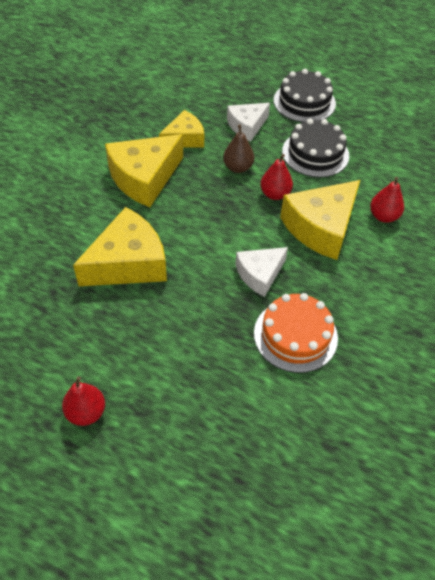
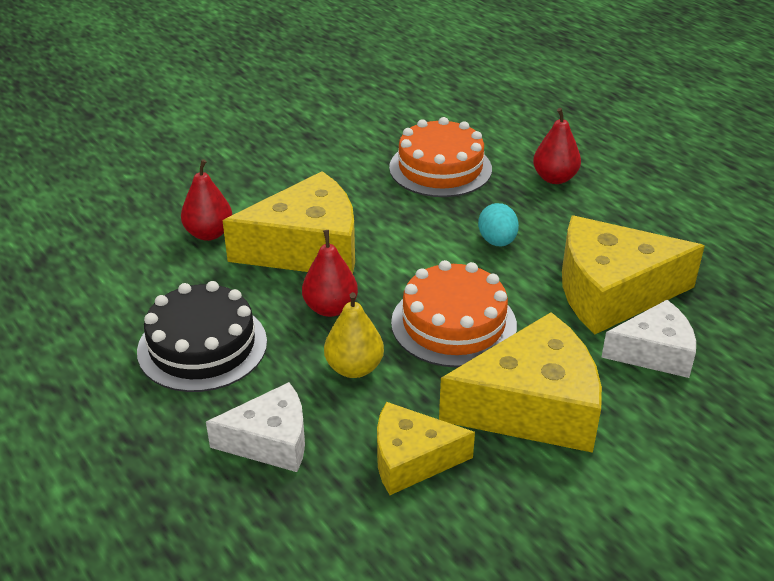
camera: 150 degrees left, 15 degrees down
(86, 412) = (708, 179): red pear -> red pear (554, 178)
(206, 208) = (453, 324): none -> orange cake
(215, 277) = (497, 241): none -> turquoise egg
(238, 167) = (354, 368): brown pear -> yellow pear
(259, 274) = (436, 227): white cheese -> white cheese (654, 352)
(304, 102) = (107, 453): black cake -> none

